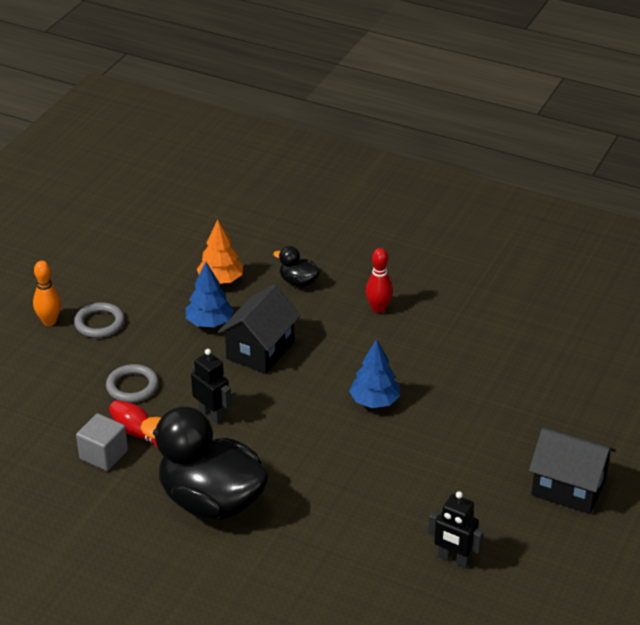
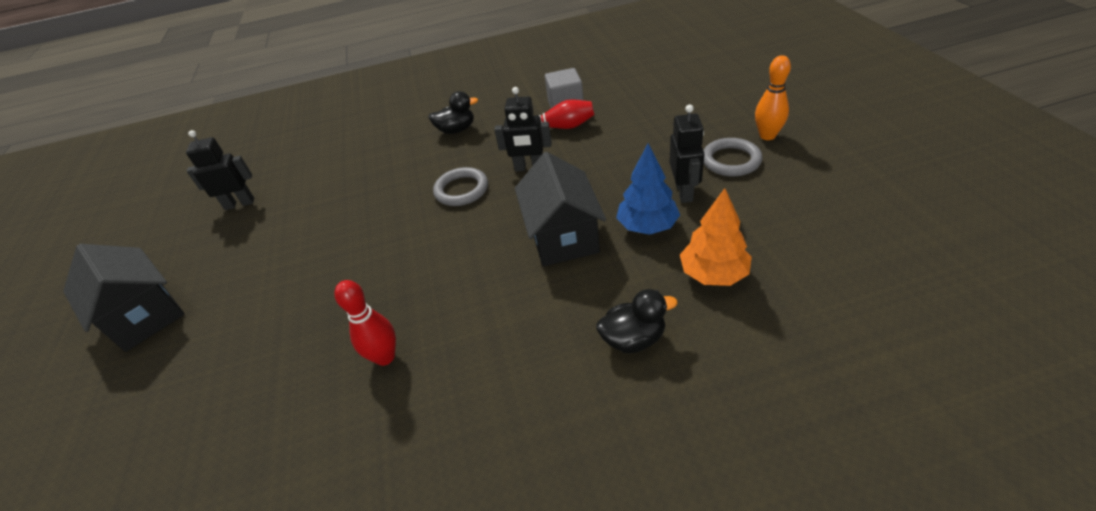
camera: 145 degrees right, 5 degrees up
(132, 386) = (619, 144): grey ring -> grey ring (461, 190)
(158, 325) = (684, 192): none -> black robot
(211, 501) = (456, 130): black duck -> black duck, size x0.43
(374, 401) = (399, 267): blue tree -> none
(378, 308) = (497, 377): red bowling pin -> red bowling pin (385, 357)
(568, 488) = (144, 316): black house -> black house turned 60 degrees clockwise

